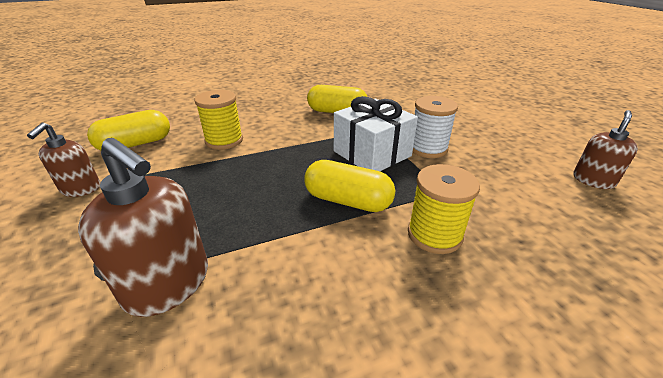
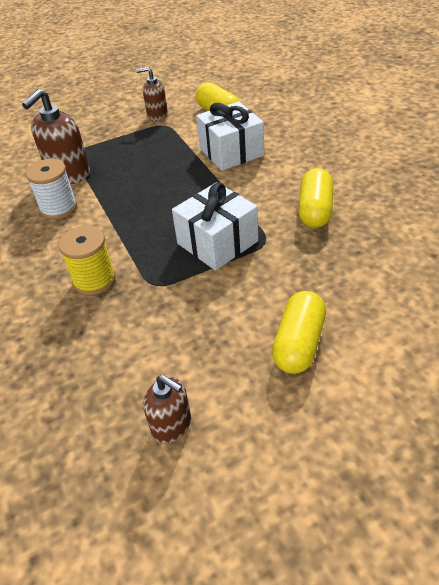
camera: 90 degrees right, 10 degrees up
(224, 141) = (231, 152): yellow spool -> white gift
(348, 201) = (139, 232): yellow capsule -> yellow capsule (298, 343)
(428, 148) = (233, 284): white spool -> white spool (59, 208)

